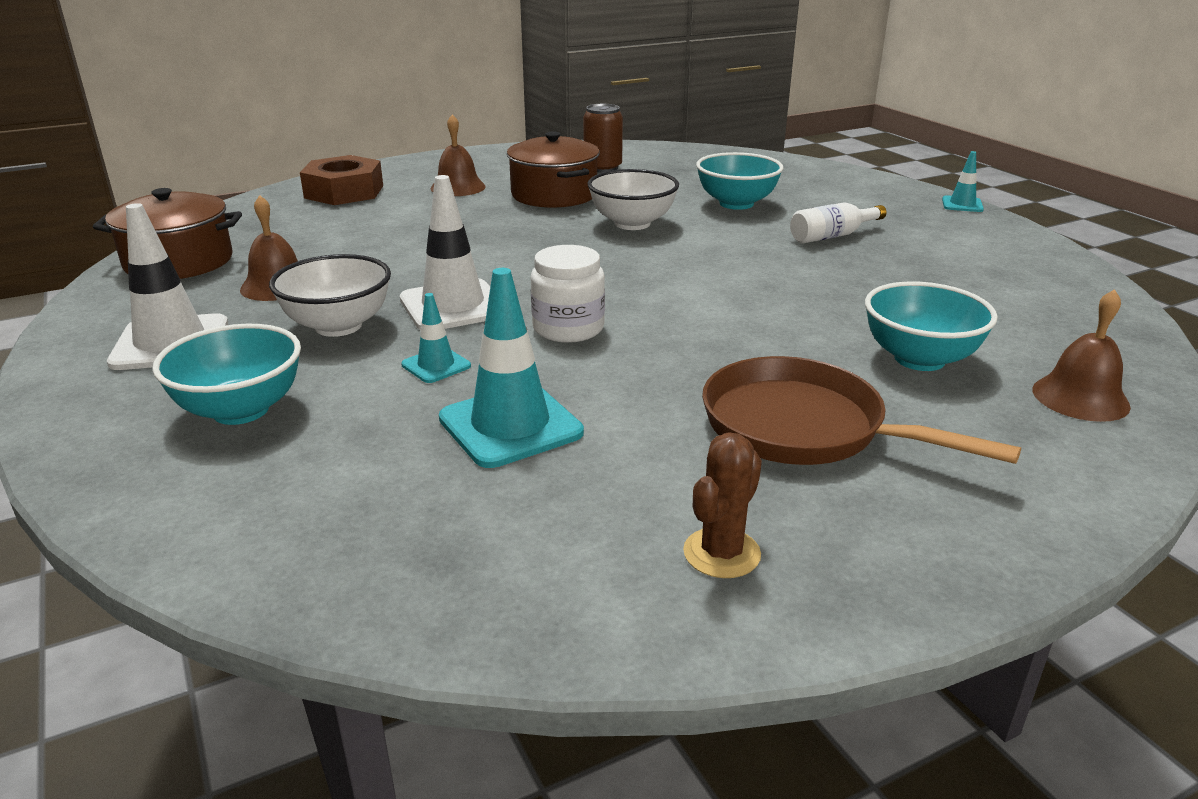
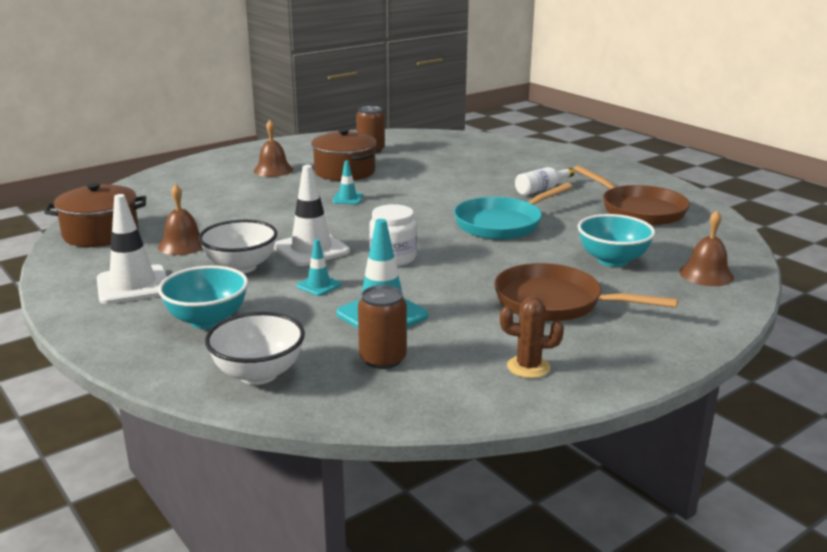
camera: 10 degrees left, 5 degrees down
(344, 192) = (191, 177): brown nut -> none
(476, 509) = (383, 359): none -> brown can
(632, 223) = (407, 189): white bowl -> white bowl (258, 374)
(721, 553) = (528, 367): brown cactus -> brown cactus turned 75 degrees clockwise
(736, 204) = (472, 171): turquoise bowl -> none
(756, 285) = (502, 224): none -> turquoise pan
(962, 204) = (620, 164): turquoise traffic cone -> turquoise traffic cone (347, 199)
(979, 277) = (638, 210): none -> brown pan

